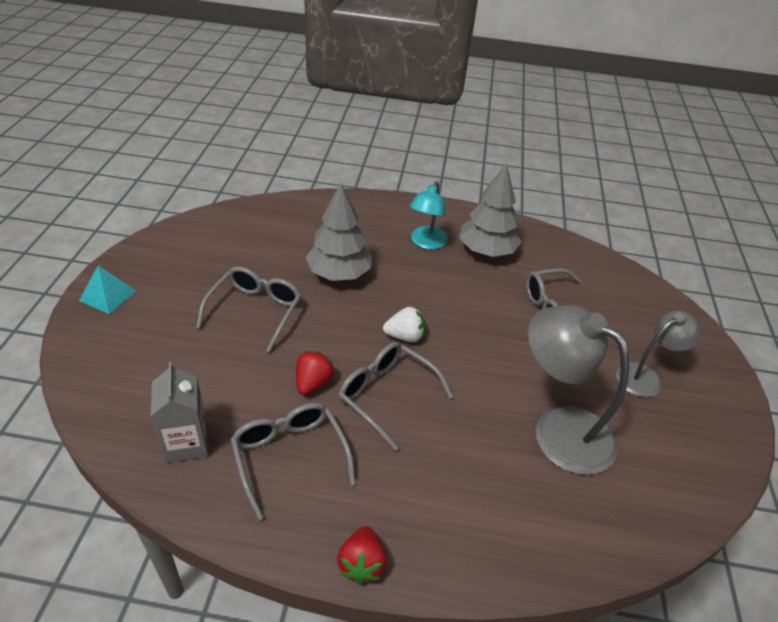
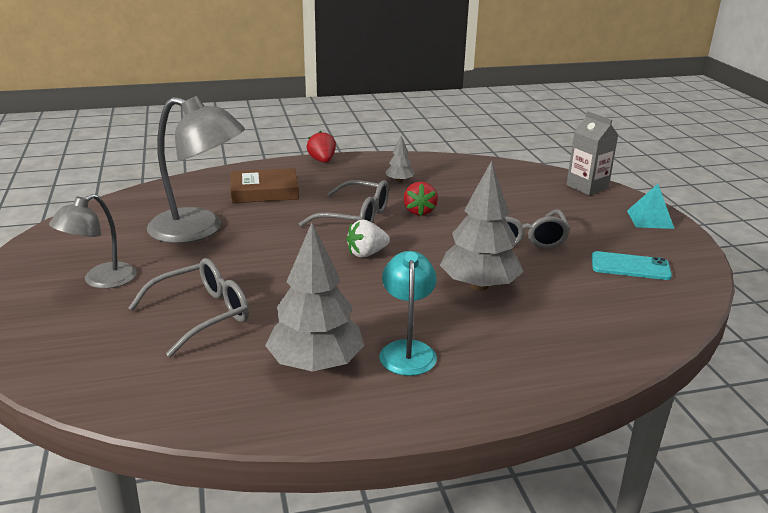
camera: 160 degrees right, 15 degrees down
(187, 443) = (470, 174): grey carton -> grey carton (587, 187)
(206, 254) = (630, 266): none -> turquoise phone
(290, 457) = (399, 181): grey glasses -> grey tree
(472, 492) = (264, 191): none -> brown book

